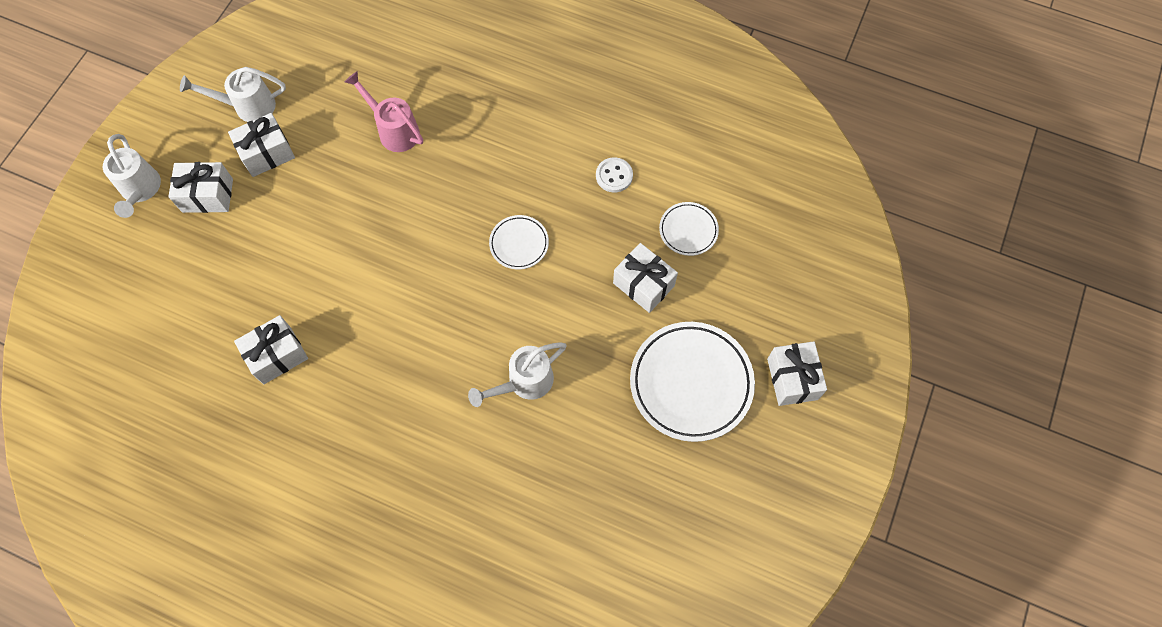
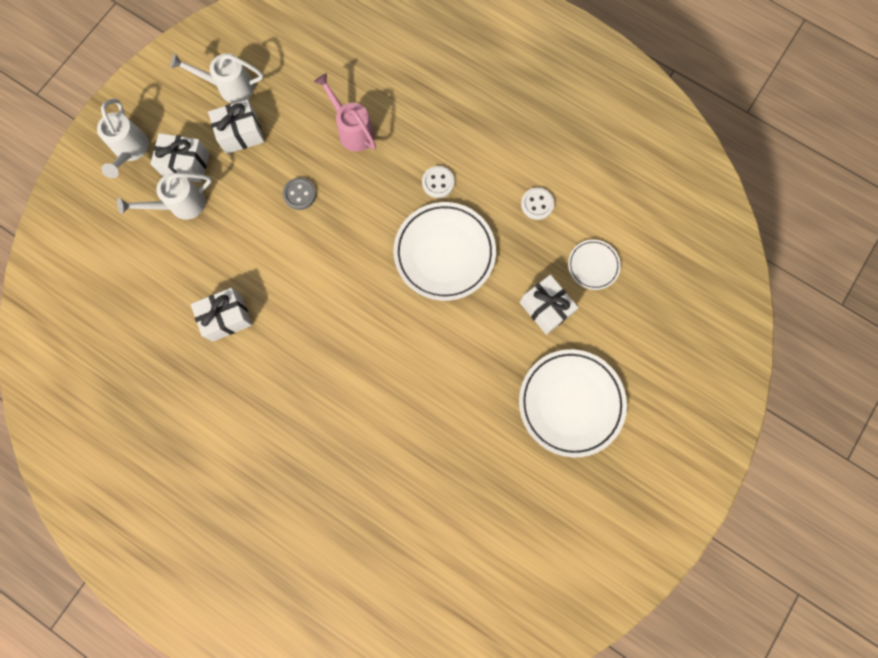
camera: 10 degrees right, 10 degrees up
(343, 207) = (300, 194): none -> grey button
(499, 170) = (438, 182): none -> white button
(519, 244) = (444, 253): white plate -> white plate, size x1.96
(524, 382) = (429, 377): white watering can -> white watering can (181, 205)
(792, 379) = (658, 414): white gift -> none

